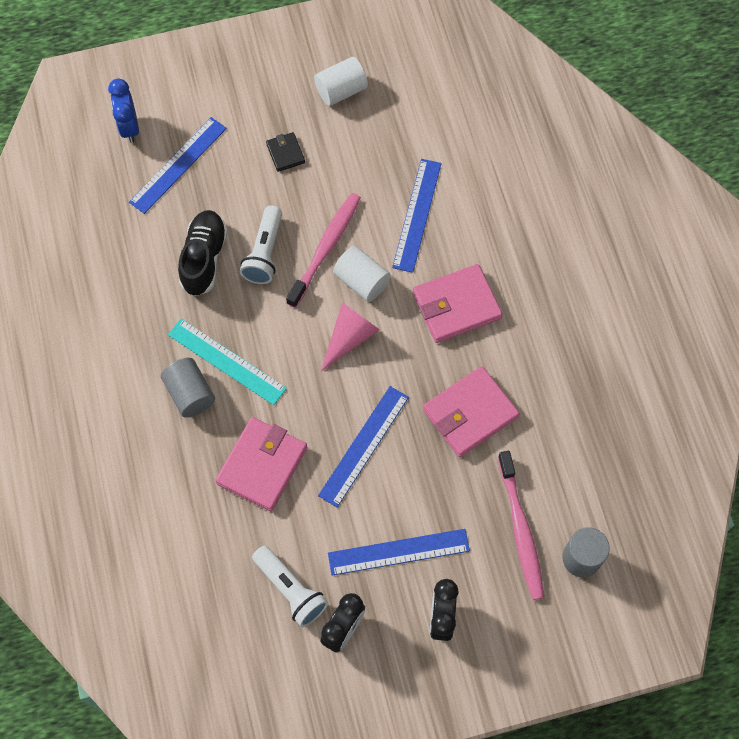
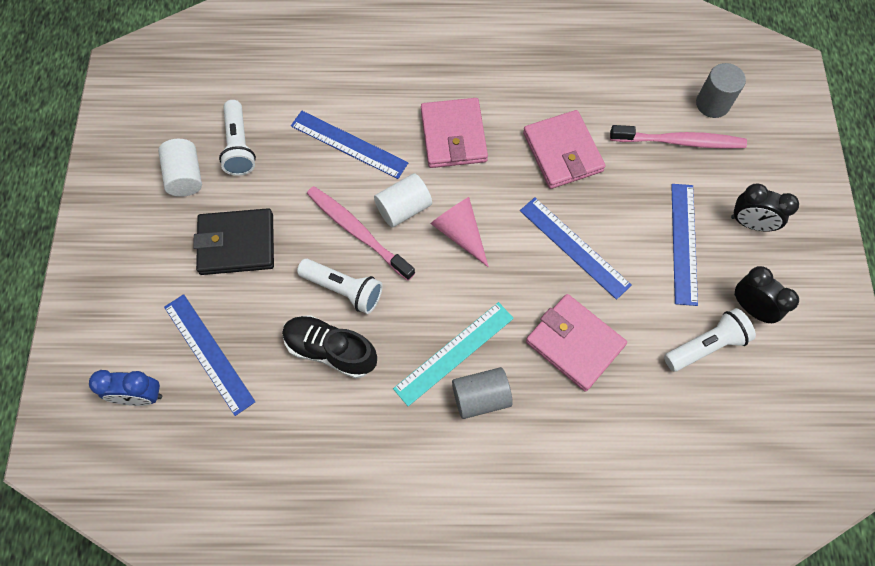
camera: 75 degrees left, 0 degrees up
(285, 153) = (236, 244): black wallet -> black wallet, size x1.96
(386, 123) = (239, 146): none -> white flashlight

